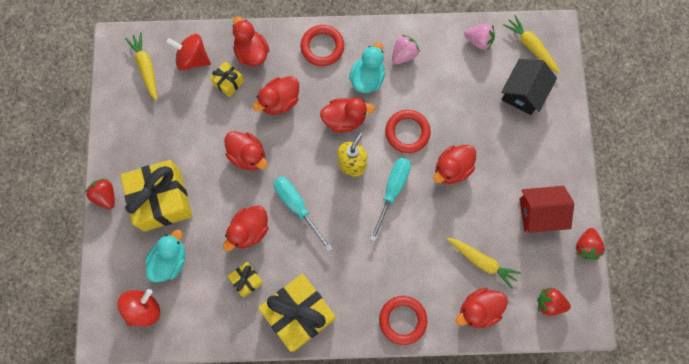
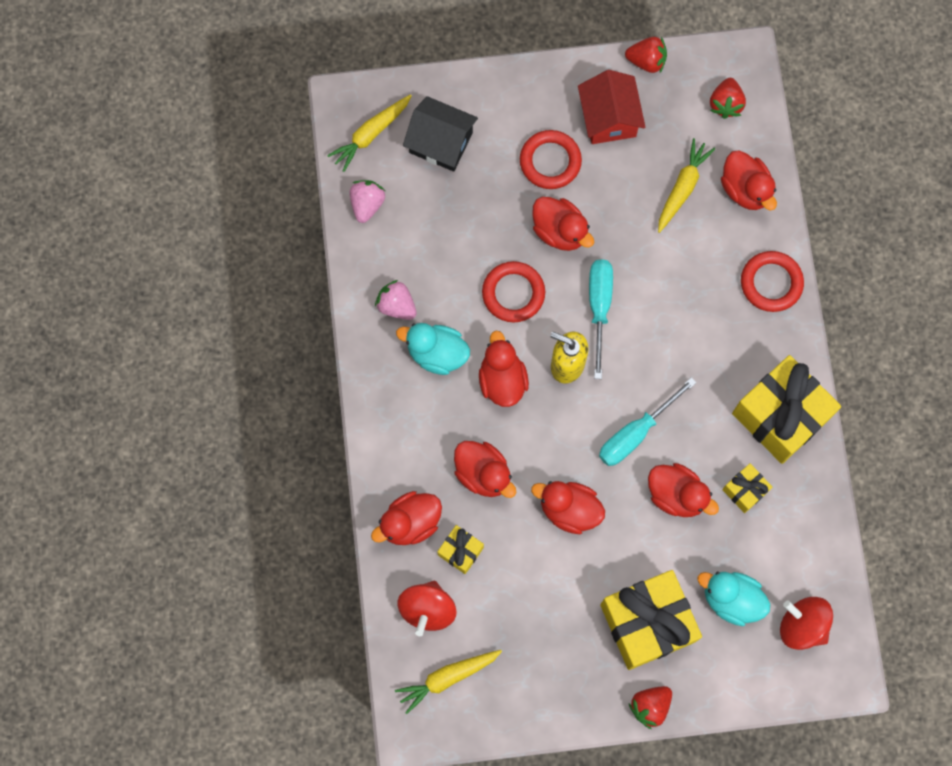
camera: 95 degrees left, 0 degrees up
(248, 155) = (569, 509): red duck -> red duck turned 105 degrees counterclockwise
(322, 47) = (393, 421): red ring -> red ring (550, 161)
(392, 191) = (599, 307): turquoise screwdriver -> turquoise screwdriver turned 75 degrees clockwise

